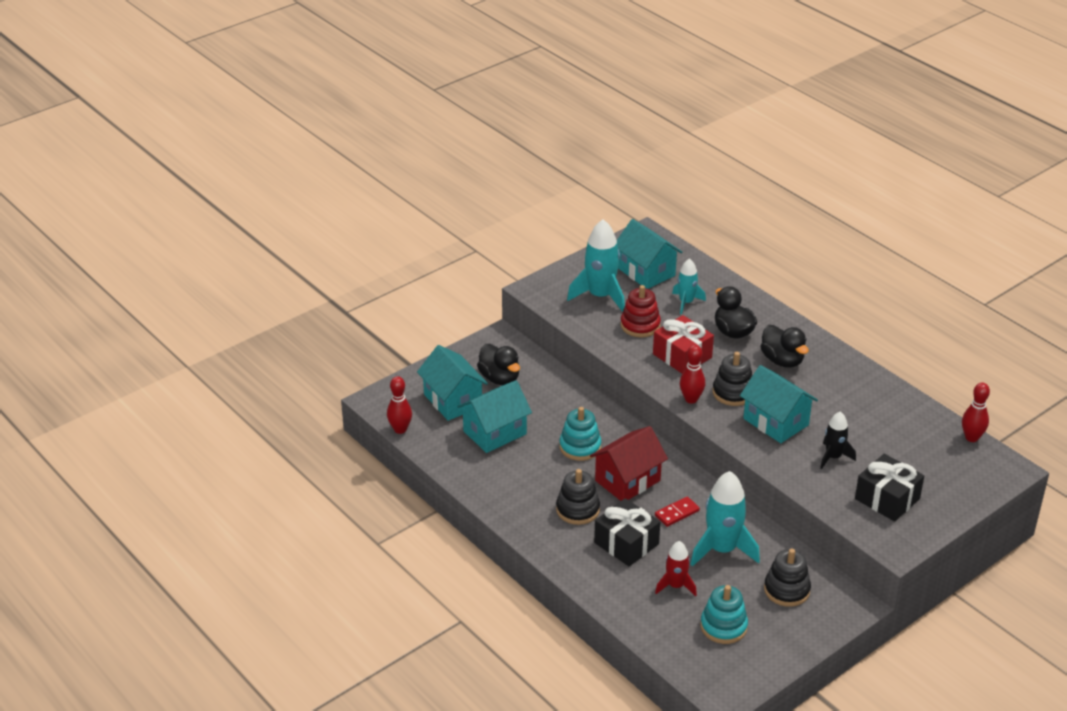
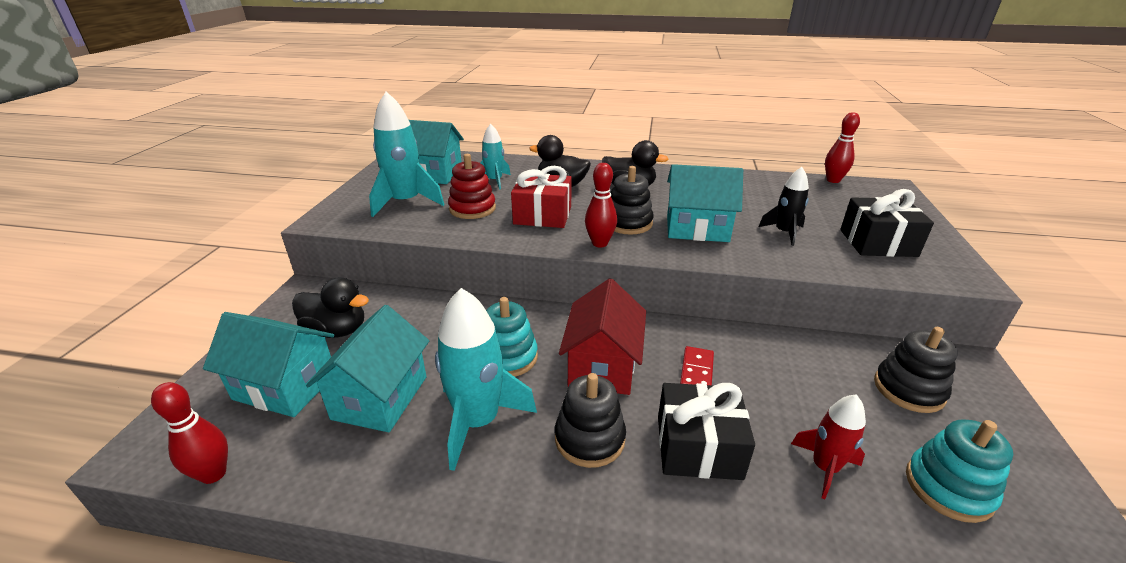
camera: 40 degrees left, 5 degrees down
(722, 550) = (792, 384): turquoise rocket -> turquoise rocket (478, 421)

